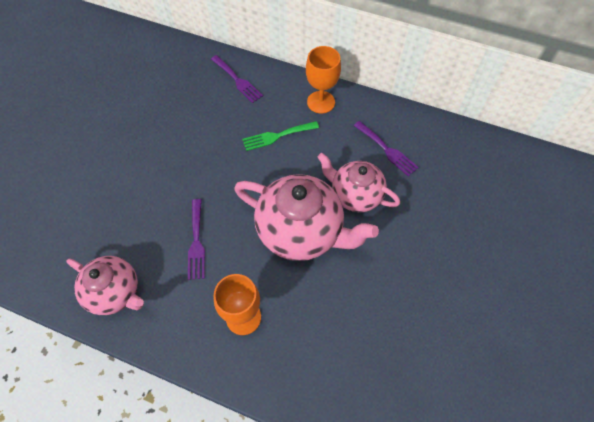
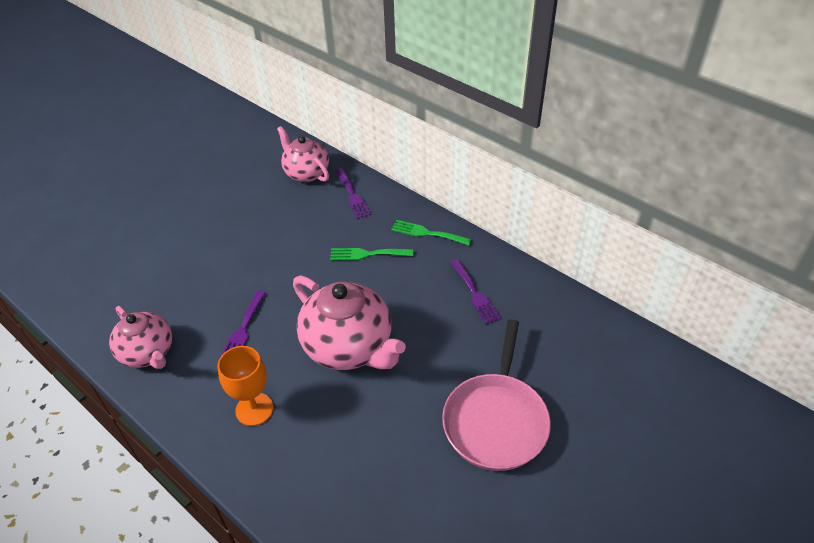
camera: 20 degrees right, 15 degrees down
(321, 102) = (427, 233): orange goblet -> green fork
(355, 195) = (421, 328): pink teapot -> pink teapot (306, 173)
(454, 263) = (496, 421): none -> pink pan

